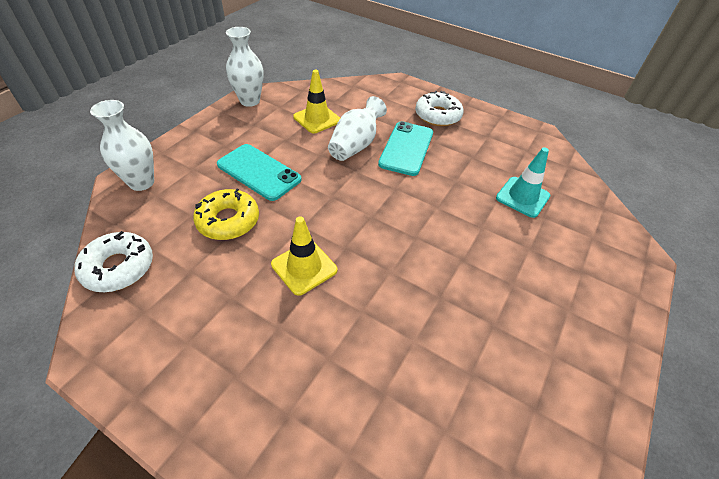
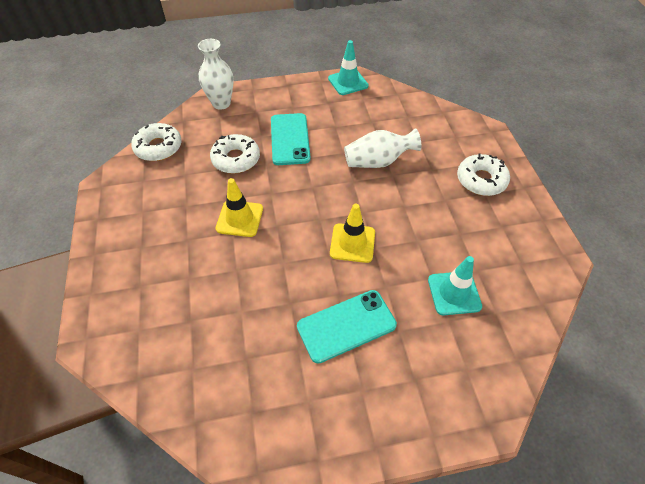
camera: 50 degrees right, 5 degrees up
(228, 220) = (236, 159): yellow donut -> white donut
(250, 101) = (348, 82): white vase -> turquoise traffic cone
(317, 119) = (377, 124): yellow traffic cone -> yellow traffic cone (352, 243)
(406, 148) = (413, 189): turquoise phone -> turquoise phone (346, 326)

